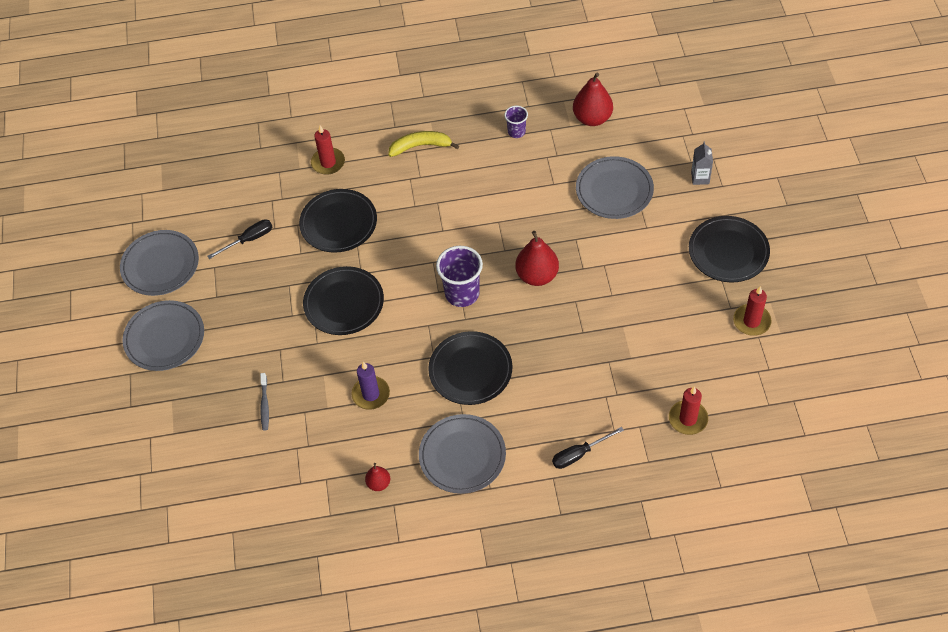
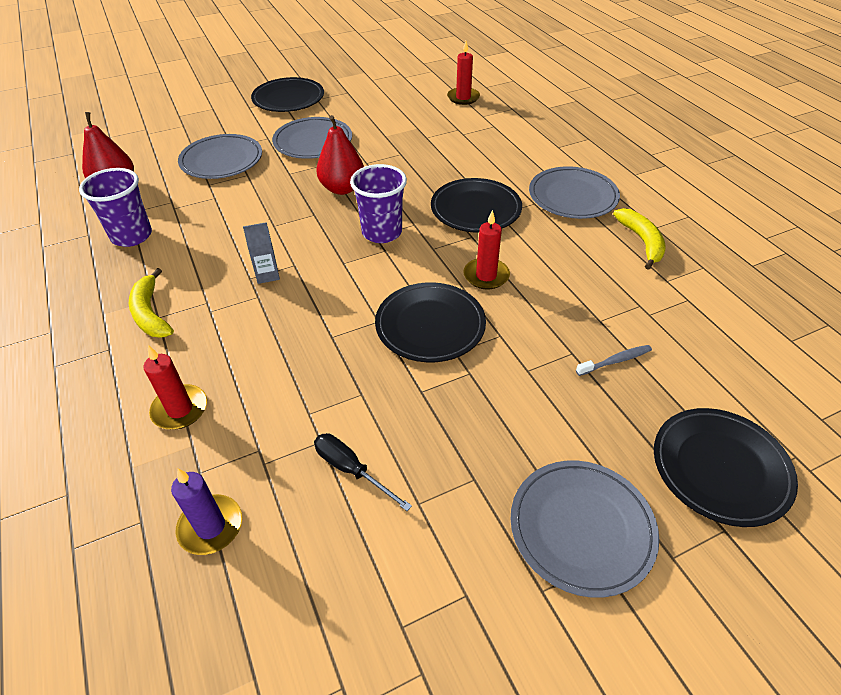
camera: 110 degrees left, 10 degrees down
(160, 265) = (441, 599): grey plate -> grey plate (313, 142)
(338, 223) = (298, 365): black plate -> black plate (720, 468)
(371, 394) = (544, 271): purple candle -> purple candle (210, 526)
(378, 483) = (642, 242): red pear -> yellow banana
(516, 132) = (132, 236): purple cup -> purple cup, size x1.80
(579, 454) = (527, 138): black screwdriver -> none
(700, 178) = (203, 119): grey carton -> grey carton (267, 275)
(751, 321) = (358, 83): red candle -> red candle (486, 276)

